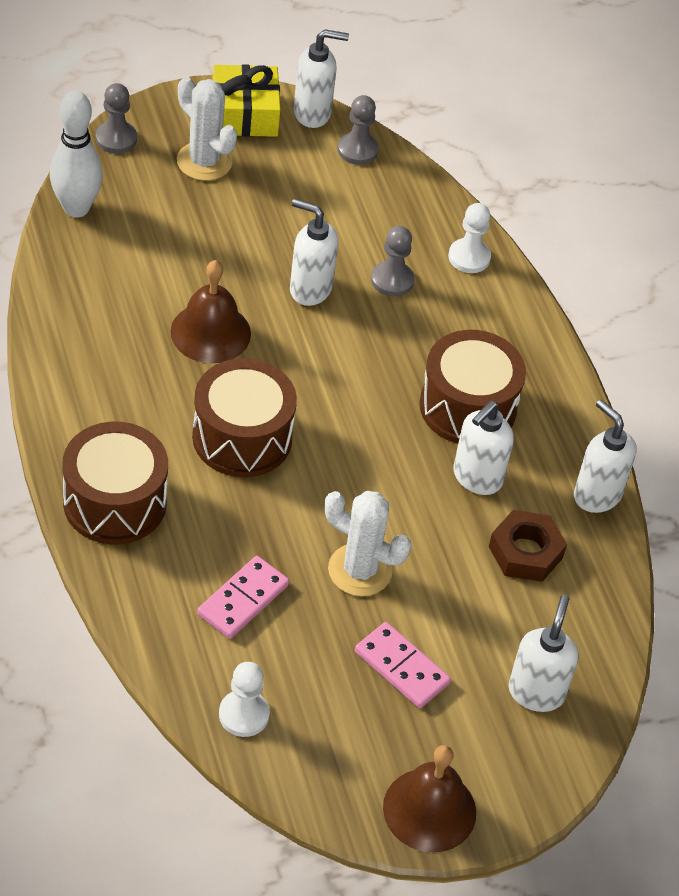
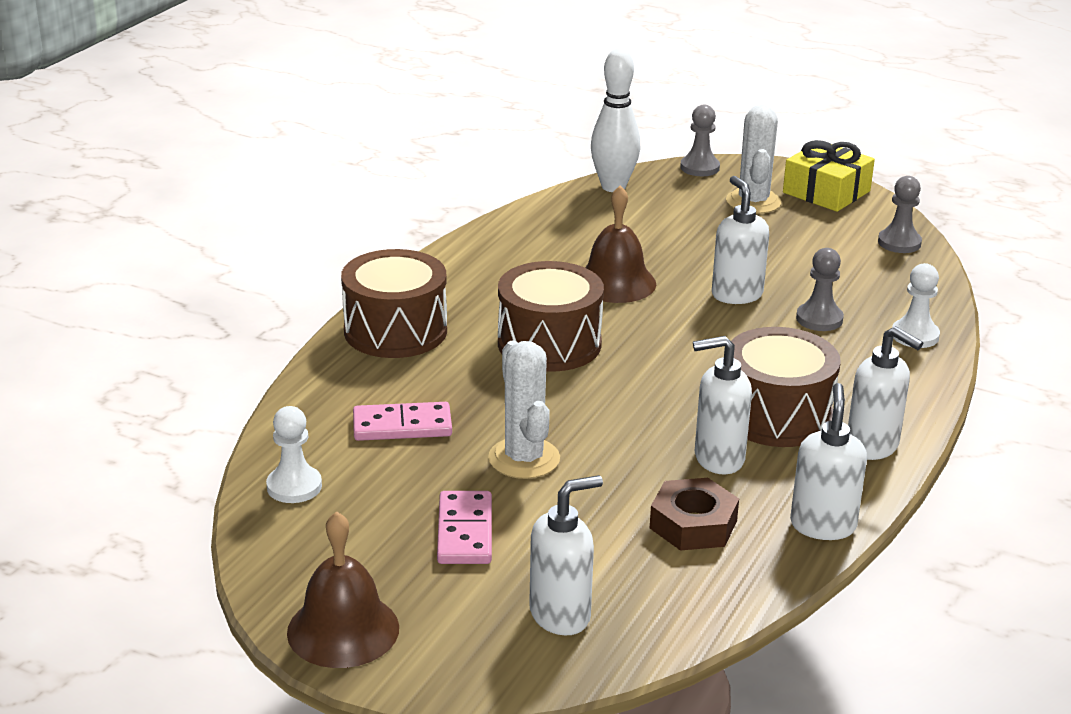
camera: 50 degrees right, 20 degrees down
(313, 113) = (888, 211): white soap dispenser -> white soap dispenser (873, 446)

